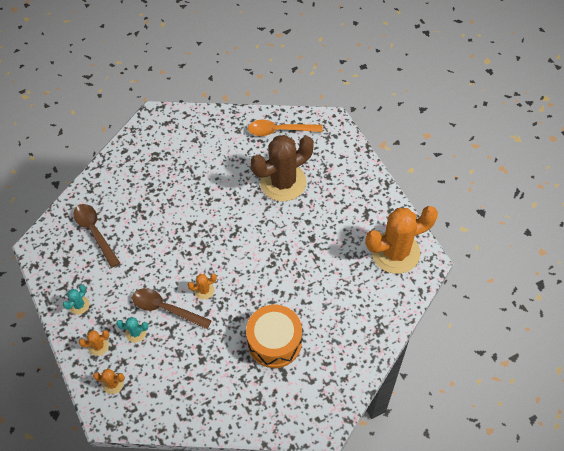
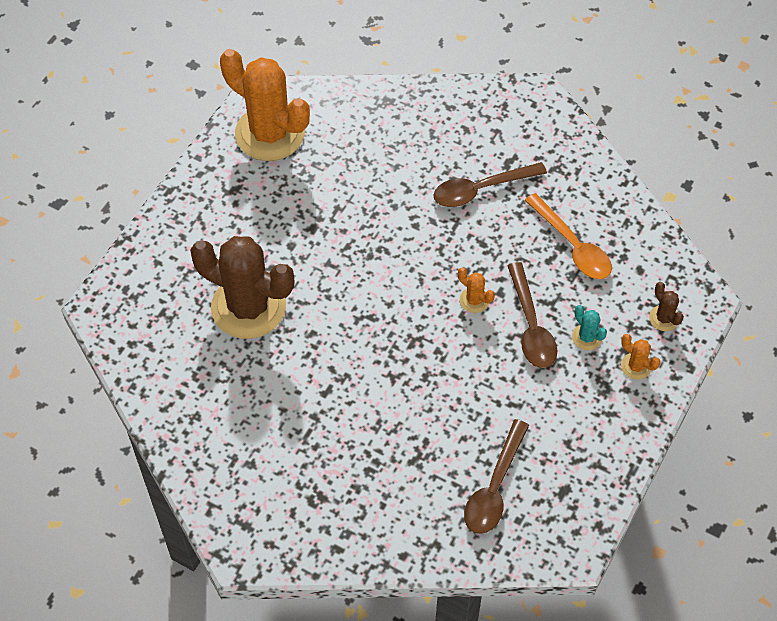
camera: 125 degrees left, 0 degrees up
(79, 305) = (606, 427): turquoise cactus -> none
(113, 384) = (664, 318): orange cactus -> brown cactus
(274, 342) = (481, 189): orange drum -> brown spoon
(279, 130) = (161, 362): orange spoon -> orange spoon (573, 246)

